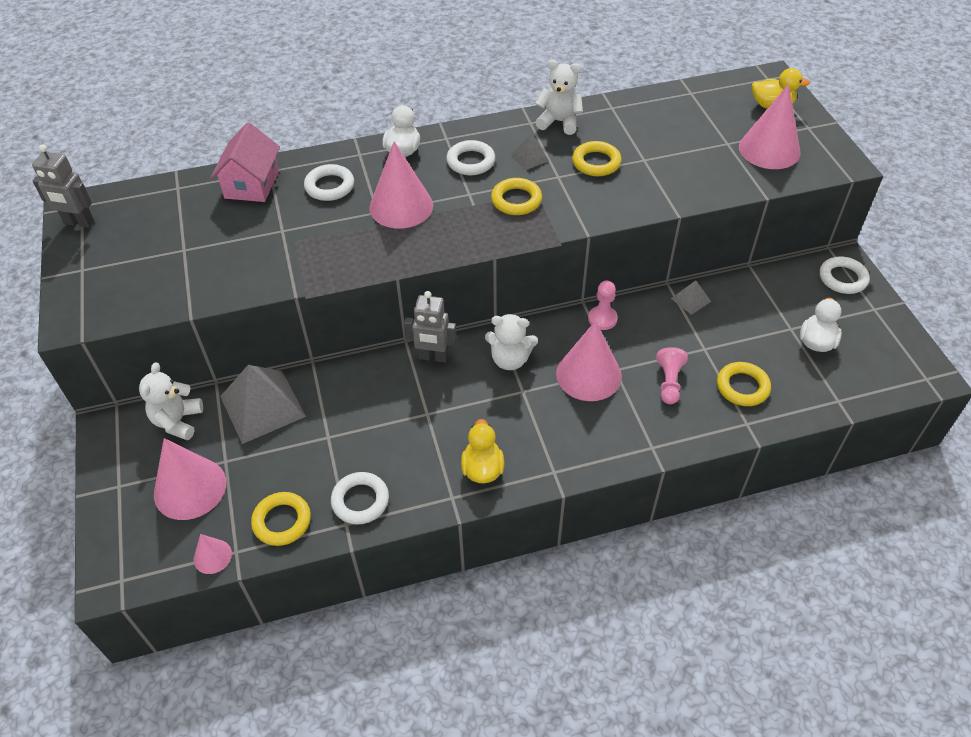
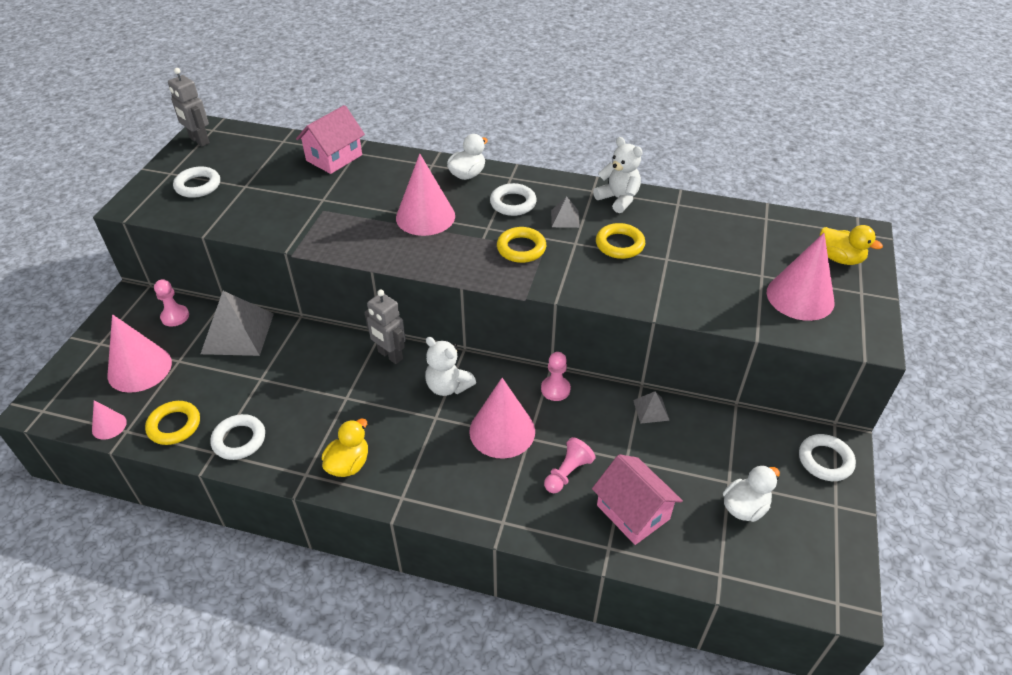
camera: 30 degrees right, 5 degrees down
(178, 421) = (175, 316): white teddy bear -> pink pawn
(329, 186) = (387, 180): white ring -> white ring (198, 186)
(742, 387) = (633, 512): yellow ring -> pink house

